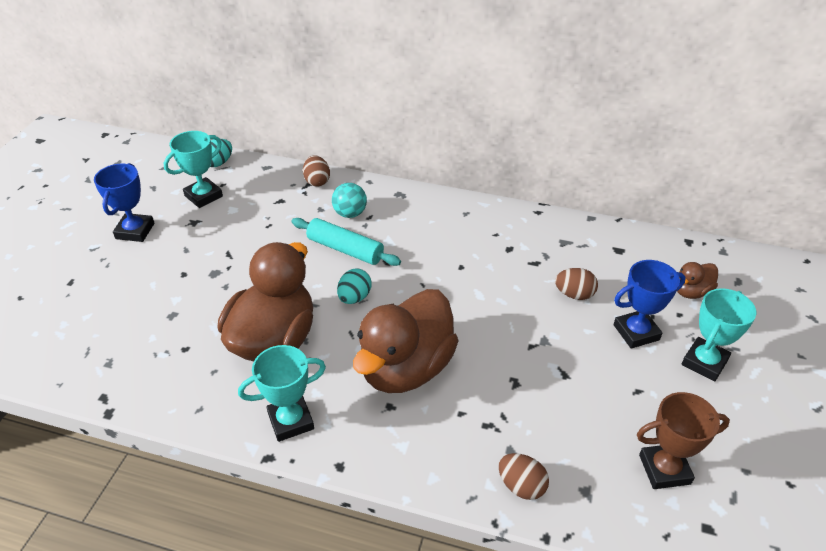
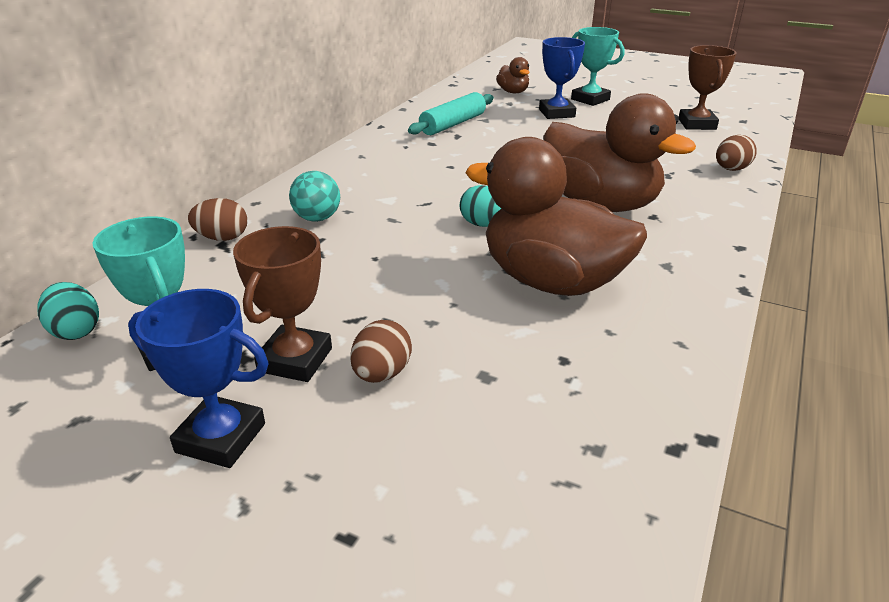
camera: 80 degrees left, 10 degrees down
(191, 240) = (295, 360): none -> brown trophy
(291, 421) = (686, 273): turquoise trophy -> none
(345, 249) = (390, 225): turquoise rolling pin -> turquoise rolling pin (453, 124)
(574, 294) = (506, 126): brown egg -> brown egg (382, 374)

